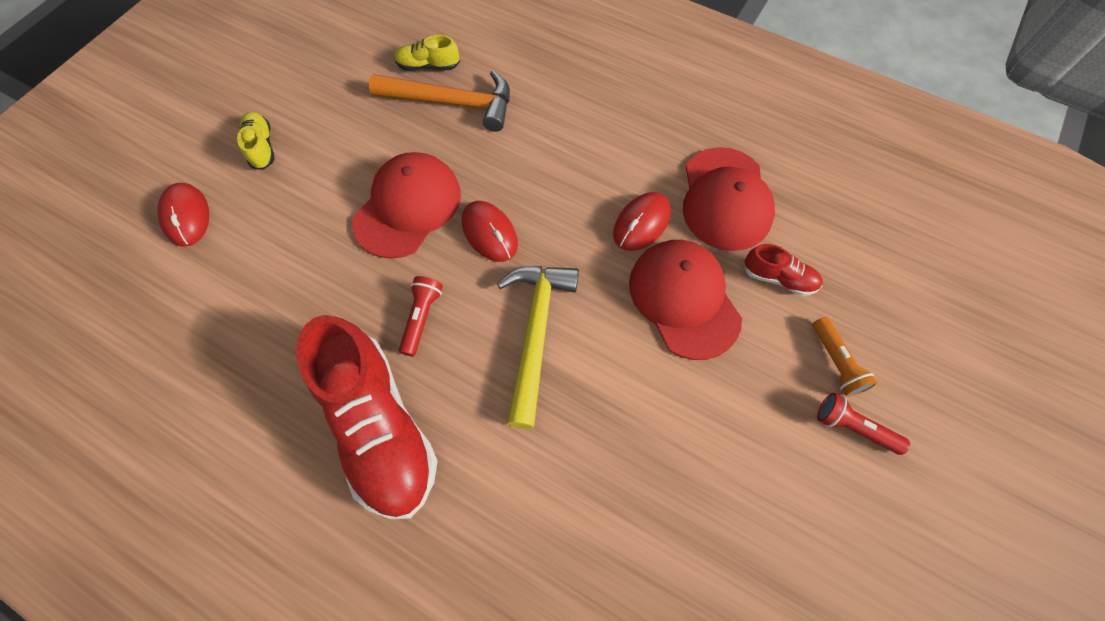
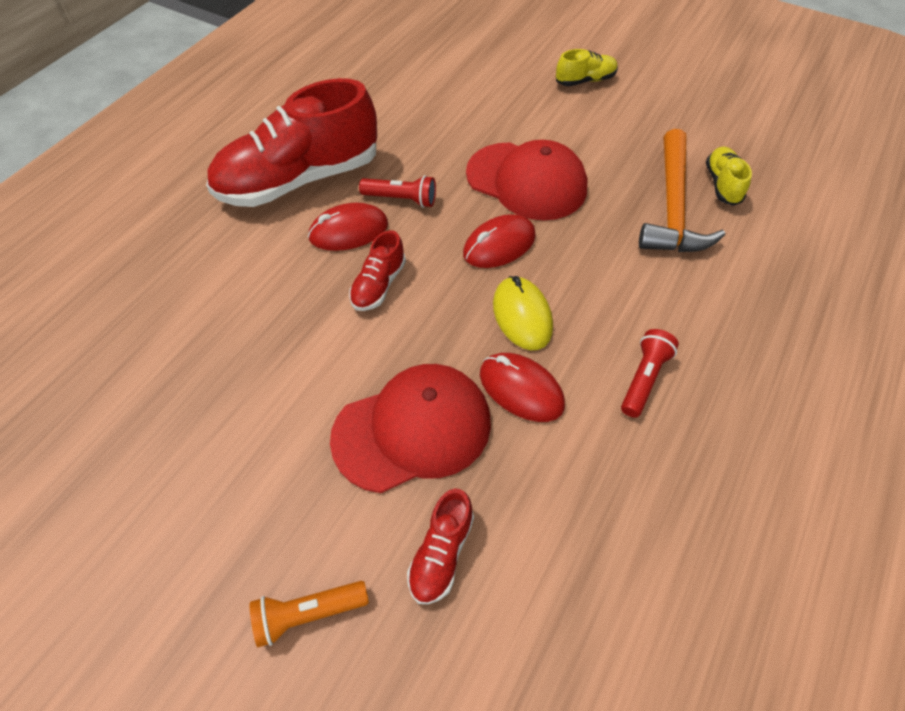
camera: 90 degrees right, 10 degrees down
(186, 216) = (505, 50): red mouse -> red mouse (348, 231)
(535, 333) = (378, 285): yellow hammer -> red shoe
(570, 219) = (522, 316): none -> yellow mouse
(725, 199) = (569, 496): red cap -> none
(853, 427) = (215, 620): red flashlight -> red flashlight (644, 379)

